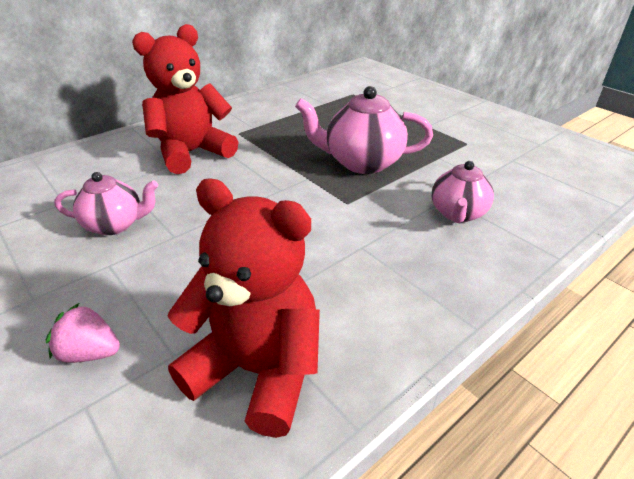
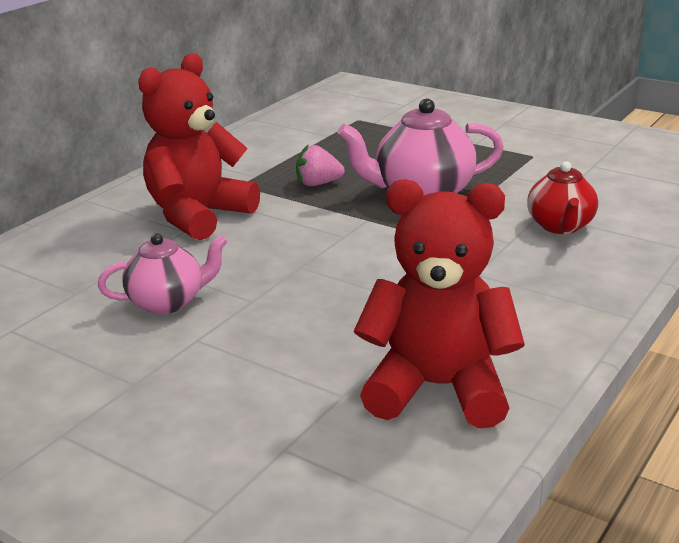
camera: 15 degrees left, 10 degrees down
(90, 352) = (249, 410): pink strawberry -> pink strawberry (318, 184)
(457, 214) = (560, 226): pink teapot -> red teapot

